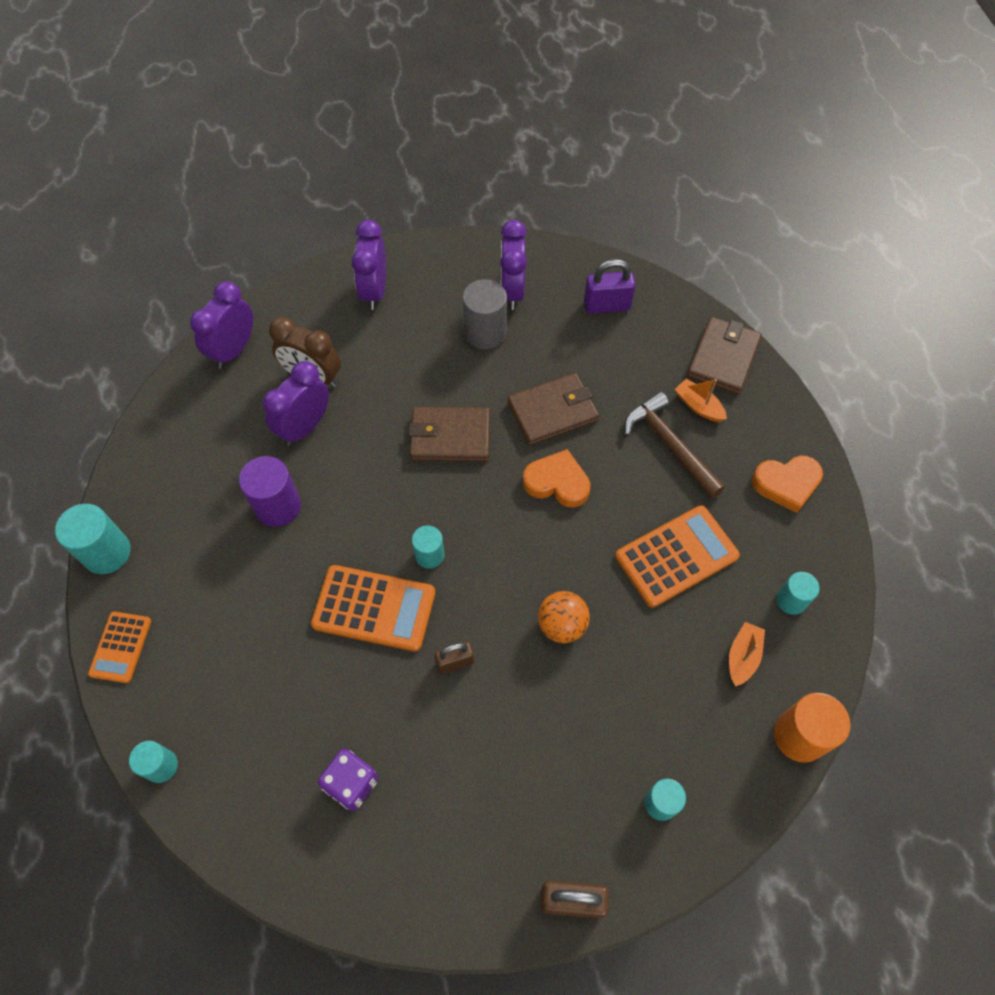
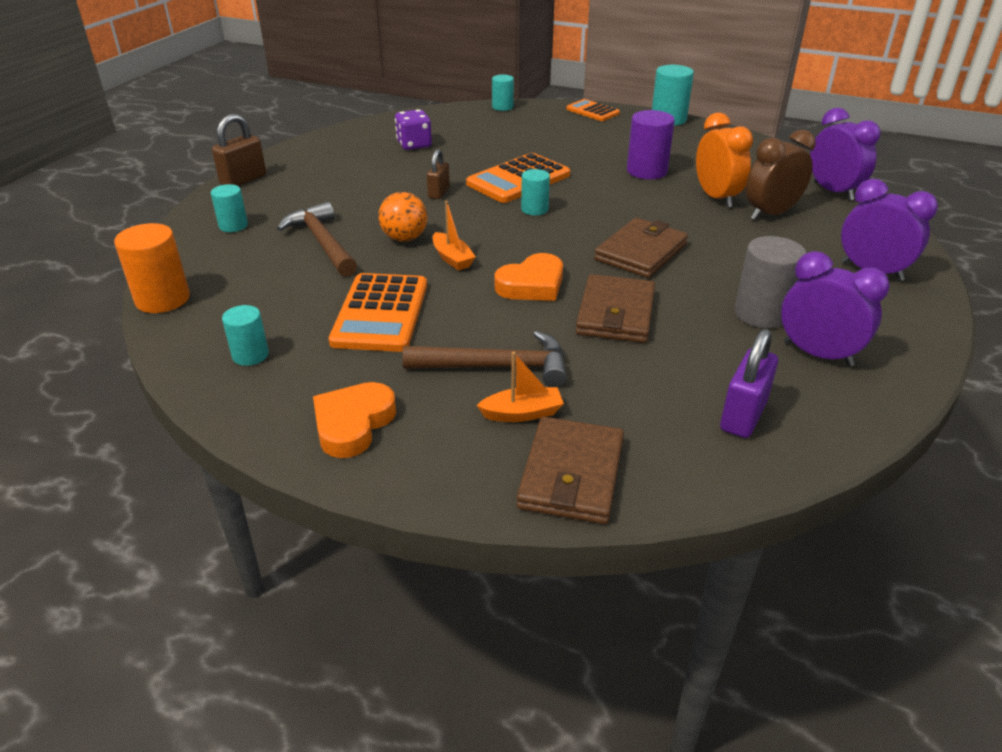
camera: 125 degrees right, 25 degrees down
(305, 427) = (716, 197): purple clock -> orange clock
(622, 689) = (322, 242): none -> brown hammer
(723, 358) = (571, 474): brown wallet -> brown wallet turned 45 degrees clockwise
(742, 656) = (254, 304): orange boat -> orange boat (452, 258)

